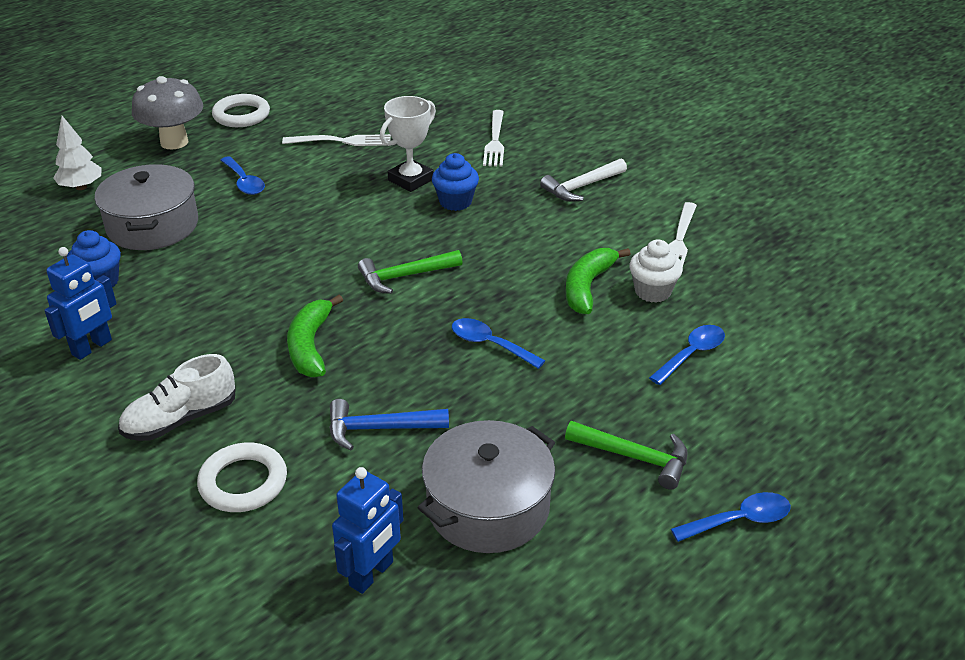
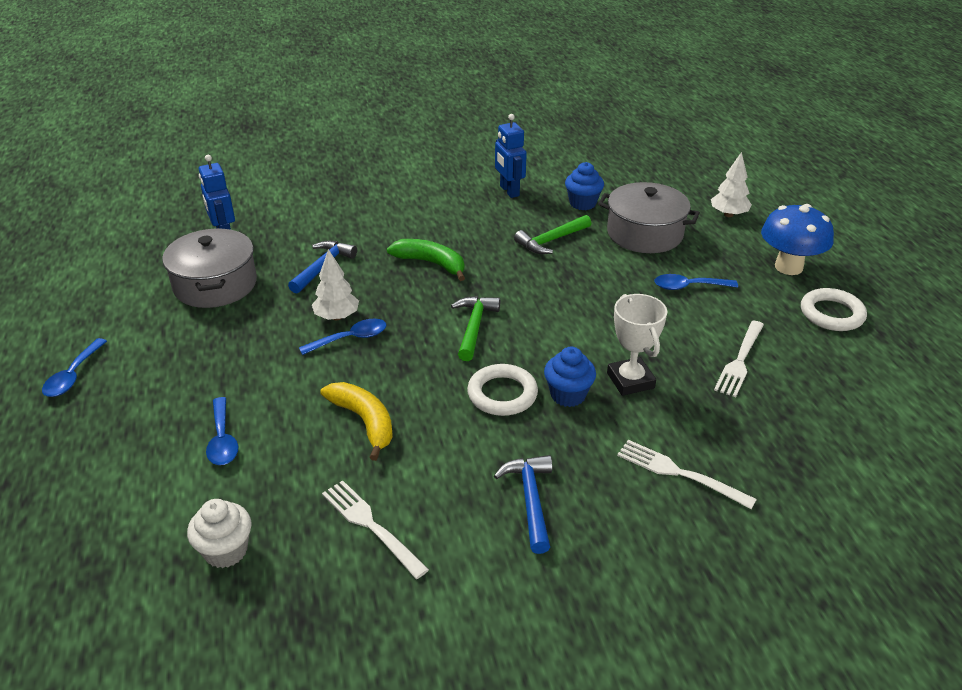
camera: 120 degrees right, 0 degrees up
(174, 142) = (788, 267): grey mushroom -> blue mushroom
(181, 419) = (409, 206): white shoe -> none
(243, 482) = (335, 214): white ring -> white ring (502, 394)
(463, 370) = (337, 317): none -> white tree
(582, 187) = (530, 500): white hammer -> blue hammer
(588, 287) = (364, 421): green banana -> yellow banana
(634, 457) = (173, 356): green hammer -> green hammer (551, 240)
(652, 291) = (317, 460): white cupcake -> white cupcake (226, 551)

